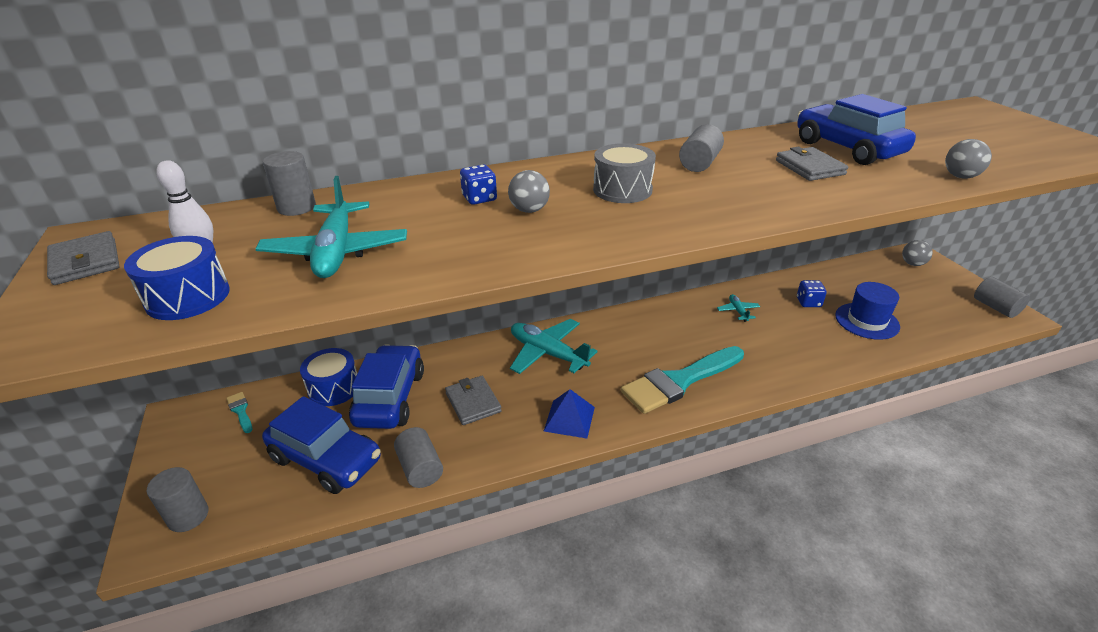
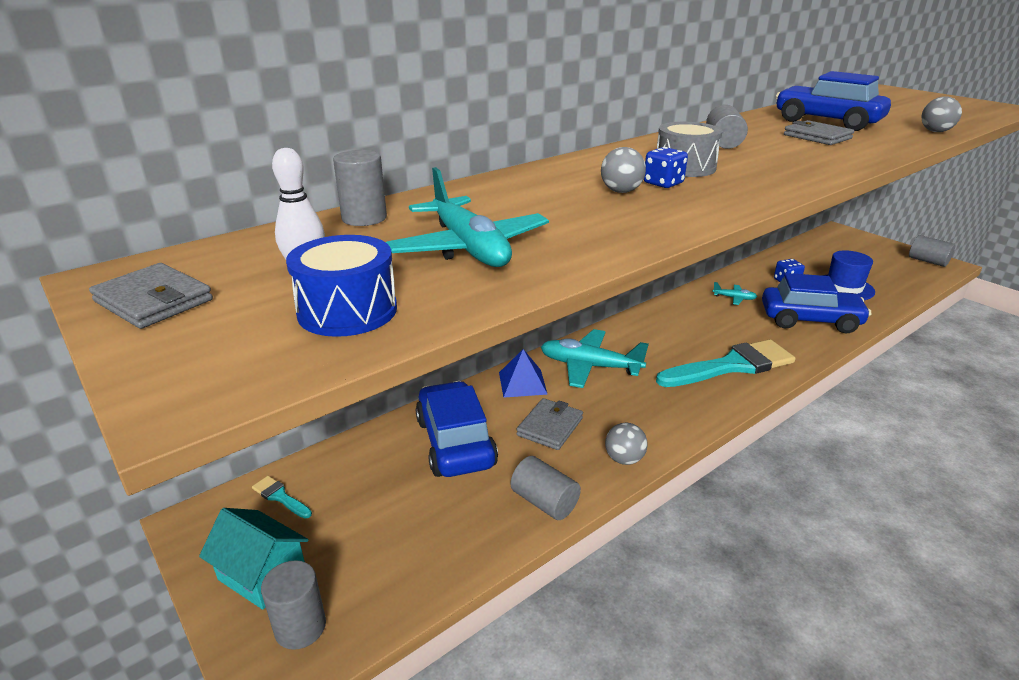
camera: 20 degrees left, 5 degrees down
(191, 468) = (262, 574): none -> turquoise house
(326, 459) = (429, 520): blue car -> blue car (810, 320)
(334, 388) = (381, 447): blue drum -> none
(473, 402) = (550, 427): grey wallet -> grey wallet turned 75 degrees clockwise
(479, 198) = (557, 188): blue dice -> blue dice (663, 183)
(569, 418) = (658, 419): blue pyramid -> blue pyramid (522, 383)
(679, 381) = (732, 366): turquoise brush -> turquoise brush turned 150 degrees counterclockwise
(738, 311) = (734, 298): turquoise plane -> turquoise plane turned 135 degrees clockwise
(912, 264) = (842, 238): grey ball -> grey ball (624, 459)

